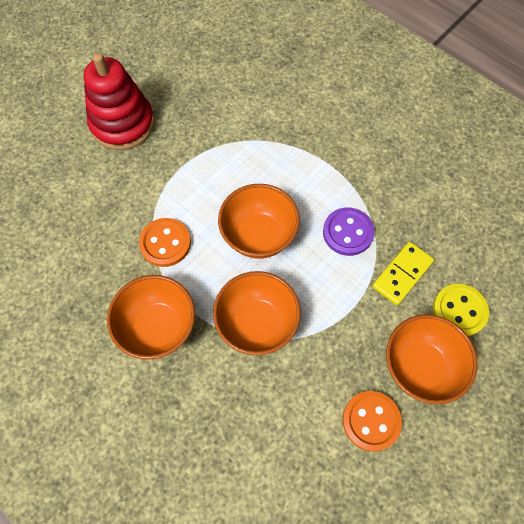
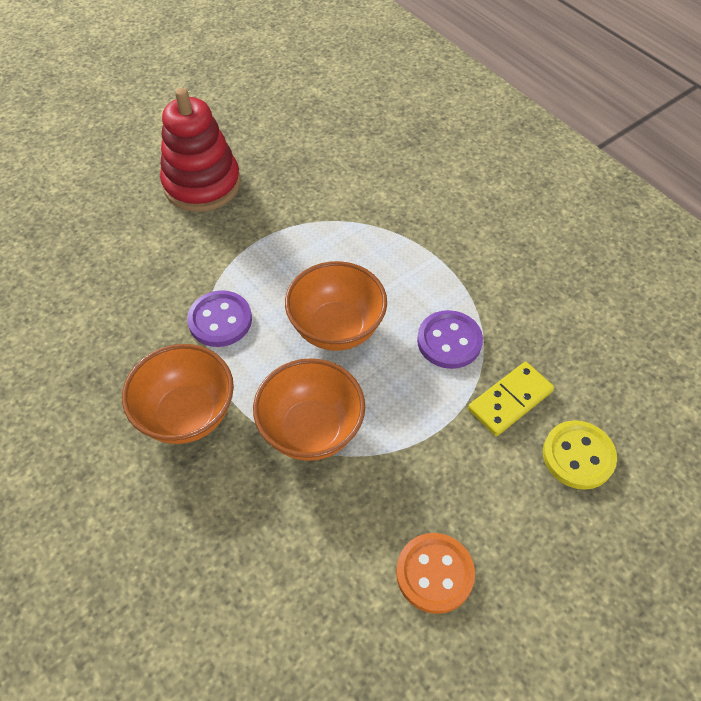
camera: 10 degrees right, 10 degrees down
(165, 243) = (220, 320): orange button -> purple button
(420, 367) = (513, 517): orange bowl -> none

